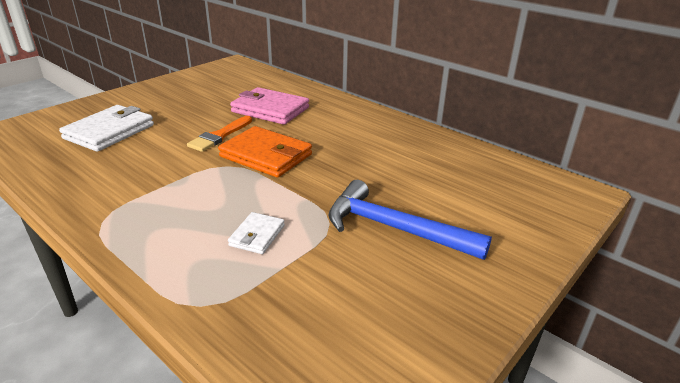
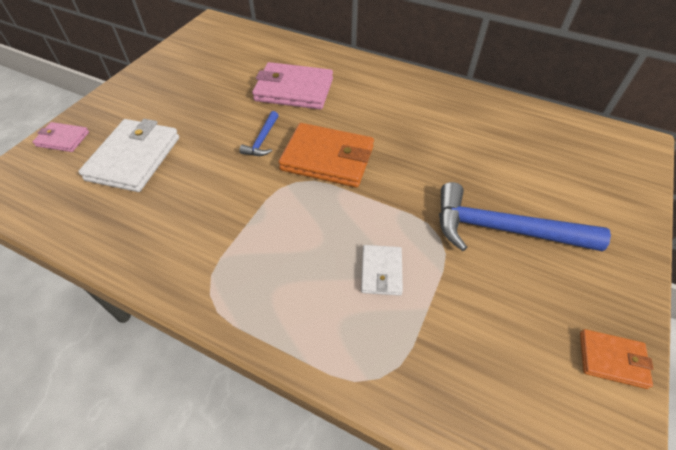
camera: 15 degrees left, 20 degrees up
(66, 113) = (63, 139): none -> pink wallet
(219, 136) = (262, 140): orange brush -> blue hammer
(439, 344) = (612, 359): none -> orange wallet

